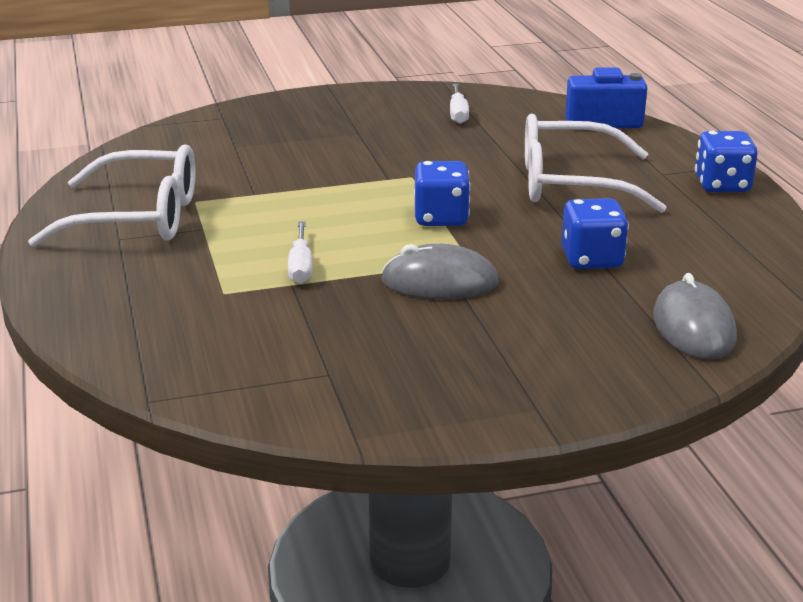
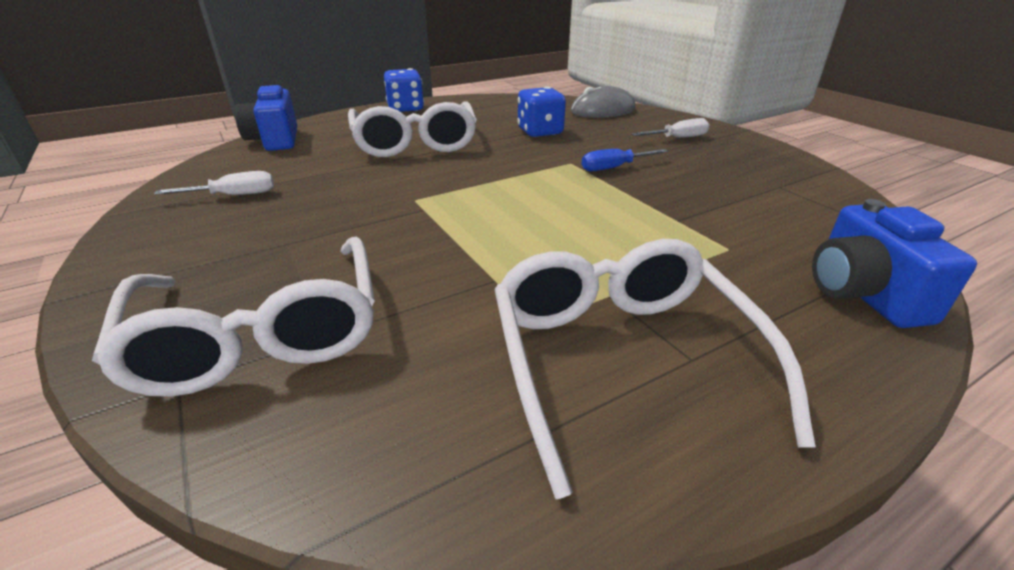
camera: 105 degrees left, 5 degrees up
(115, 325) = (862, 294): none -> blue camera
(249, 131) = (262, 334): none -> white glasses
(300, 266) = (643, 221): white screwdriver -> white screwdriver (677, 138)
(439, 282) = (614, 168): grey mouse -> blue screwdriver
(441, 218) = (504, 178): blue dice -> none

